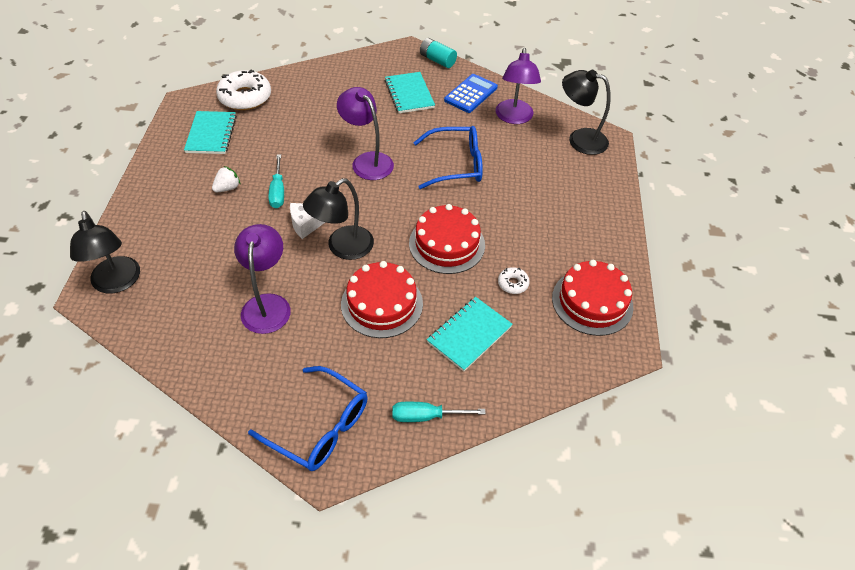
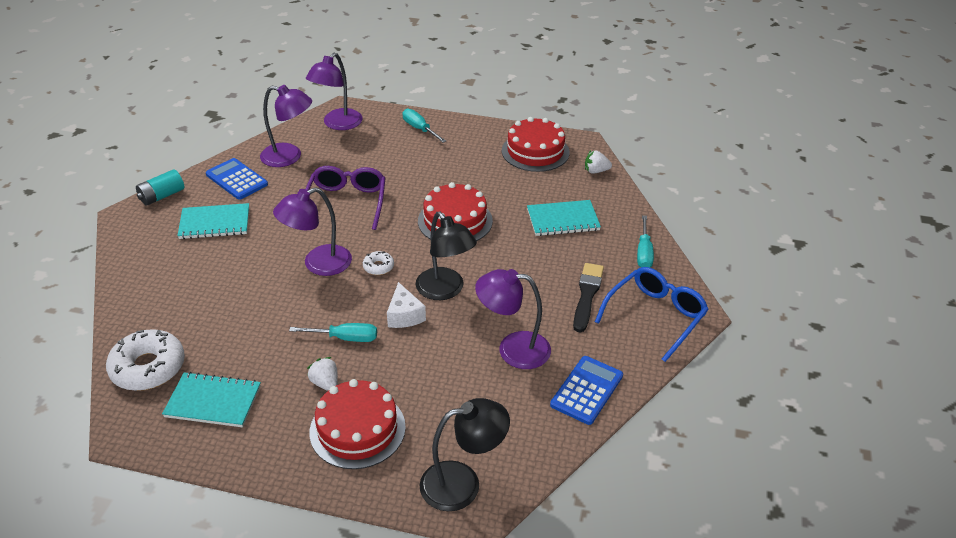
camera: 80 degrees left, 10 degrees down
(213, 365) = (586, 390): none -> blue calculator
(347, 361) = (587, 295): none -> black brush
(382, 304) = (522, 268): red cake -> red cake (357, 429)
(456, 165) = (346, 202): blue glasses -> purple glasses
(469, 335) = (563, 220): turquoise notebook -> turquoise notebook turned 60 degrees counterclockwise
(513, 283) = (509, 189): white donut -> white donut (378, 267)
(573, 364) = (596, 171): none -> white strawberry
(579, 139) = (337, 124): black lamp -> purple lamp
(596, 199) = (419, 129): none -> turquoise screwdriver

